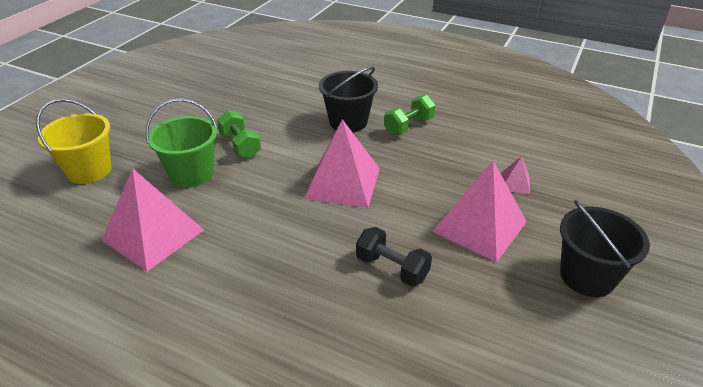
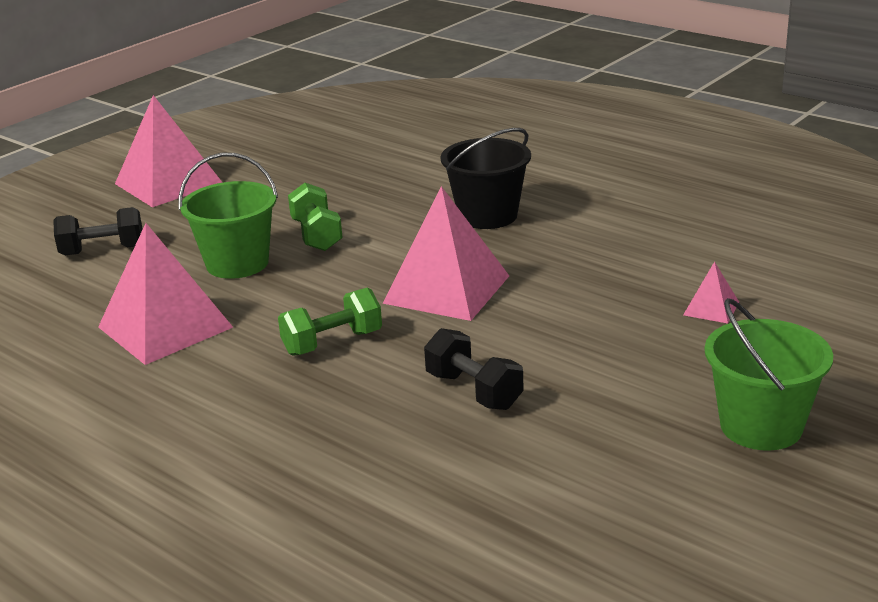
camera: 15 degrees right, 10 degrees down
(89, 170) = (103, 250): yellow bucket -> black dumbbell
(409, 126) = (579, 227): green dumbbell -> green dumbbell (332, 343)
(480, 226) = (627, 355): pink pyramid -> pink pyramid (168, 183)
(587, 276) = (761, 426): black bucket -> green bucket

